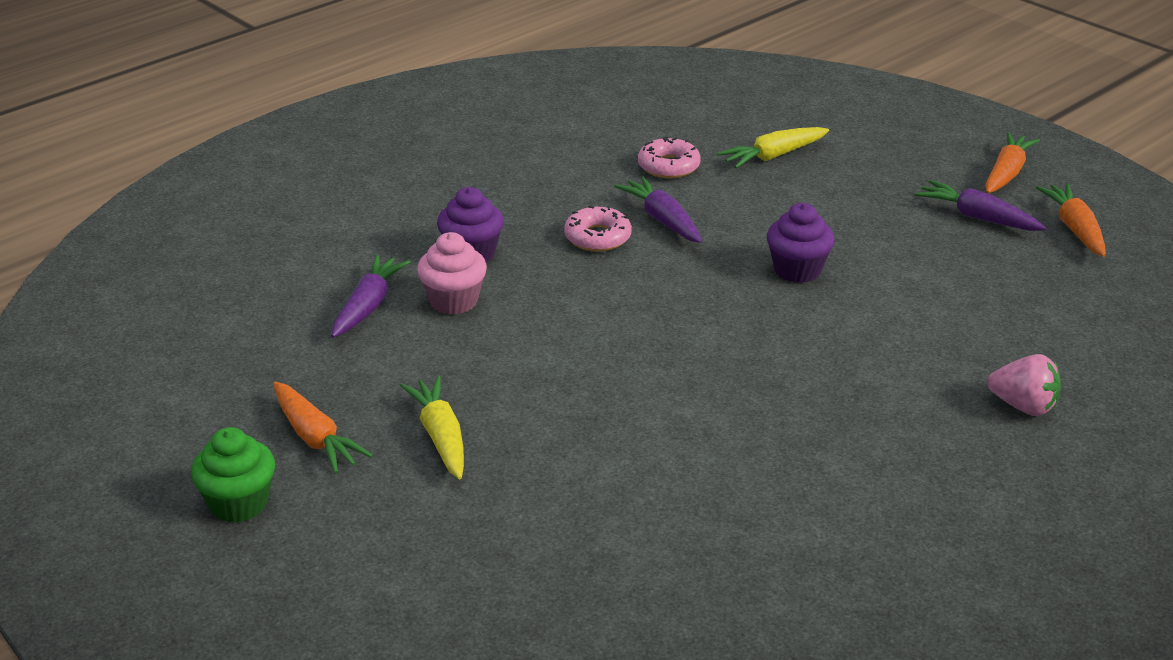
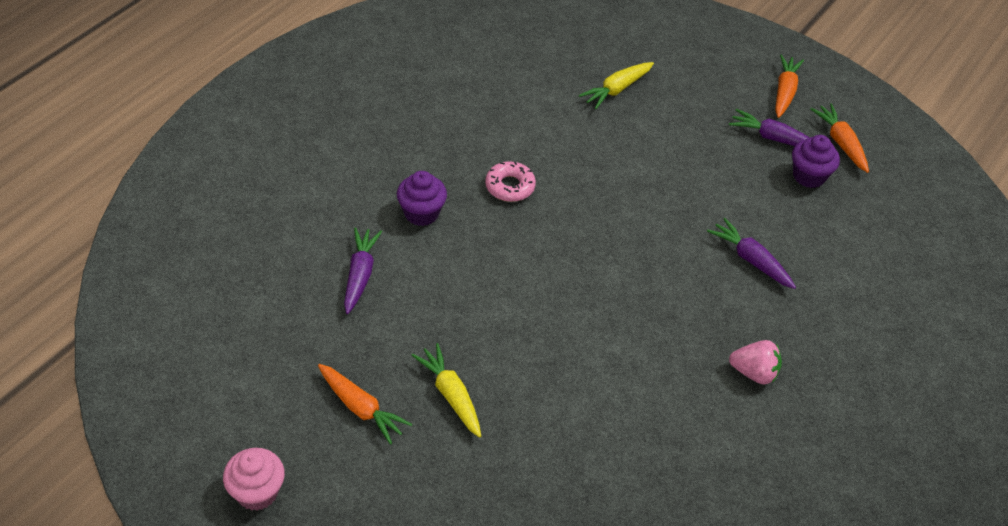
camera: 15 degrees left, 15 degrees up
(239, 504) = (325, 477): green cupcake -> none
(453, 301) = (422, 262): pink cupcake -> pink cupcake (257, 492)
(662, 220) = (552, 164): purple carrot -> purple carrot (750, 260)
(668, 166) = (543, 107): pink donut -> none
(797, 270) = (660, 204): purple cupcake -> purple cupcake (809, 176)
(1023, 406) = (838, 315): pink strawberry -> pink strawberry (754, 373)

